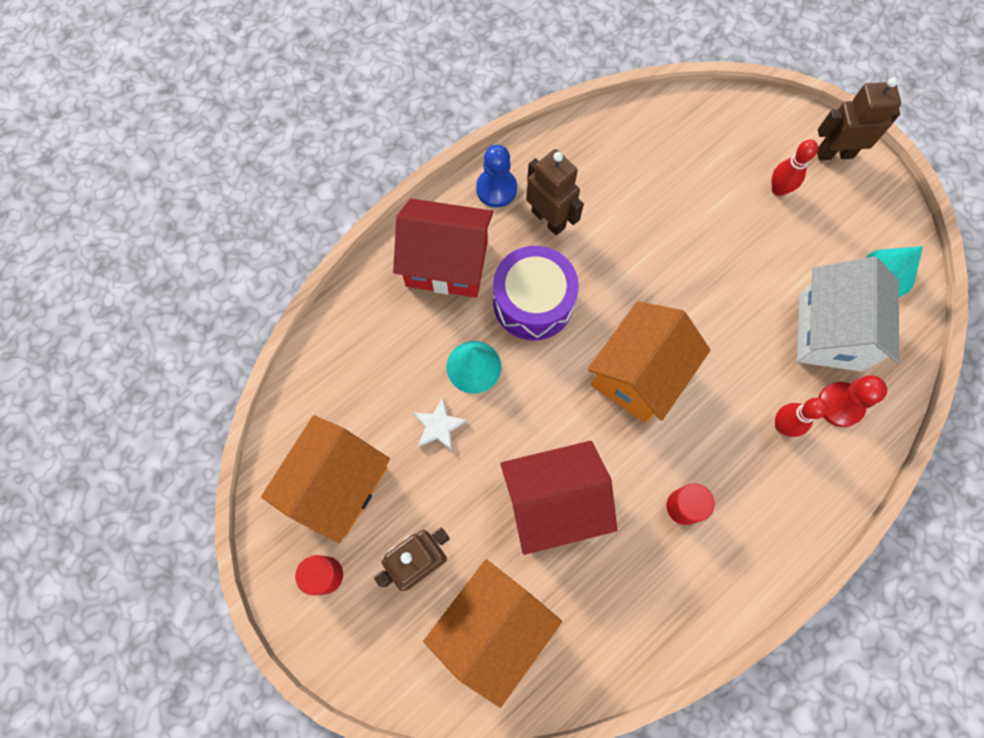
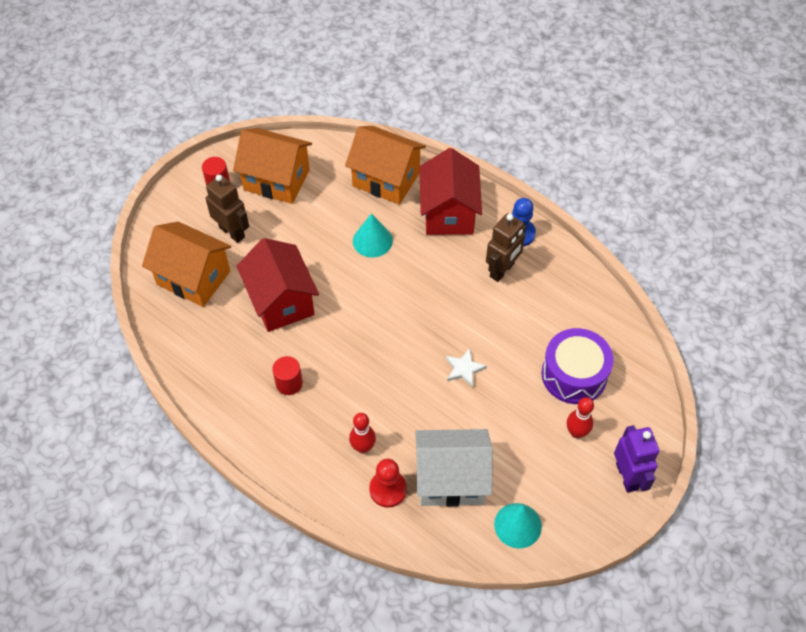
camera: 80 degrees right, 15 degrees down
(439, 426) = (325, 227): white star -> white star (464, 369)
(533, 302) = (430, 269): purple drum -> purple drum (574, 375)
(638, 375) = (386, 344): orange house -> orange house (386, 179)
(834, 153) = (627, 476): brown robot -> purple robot

